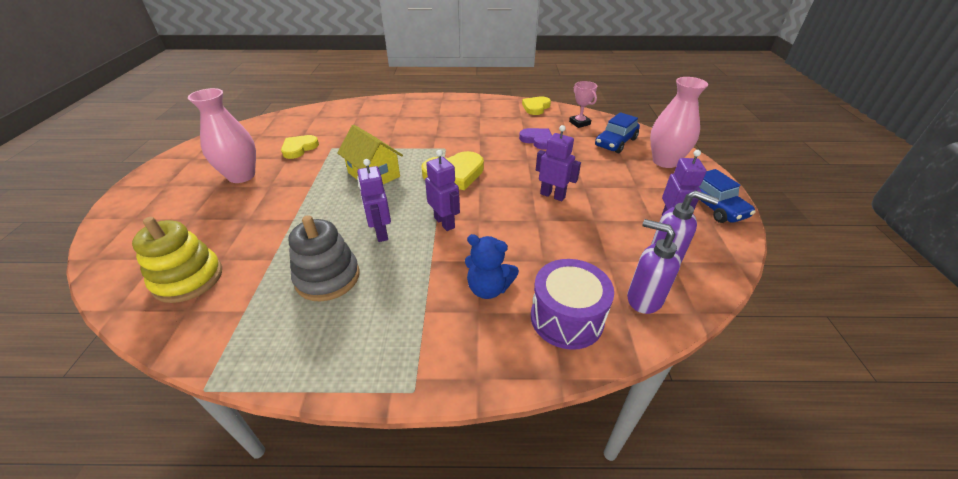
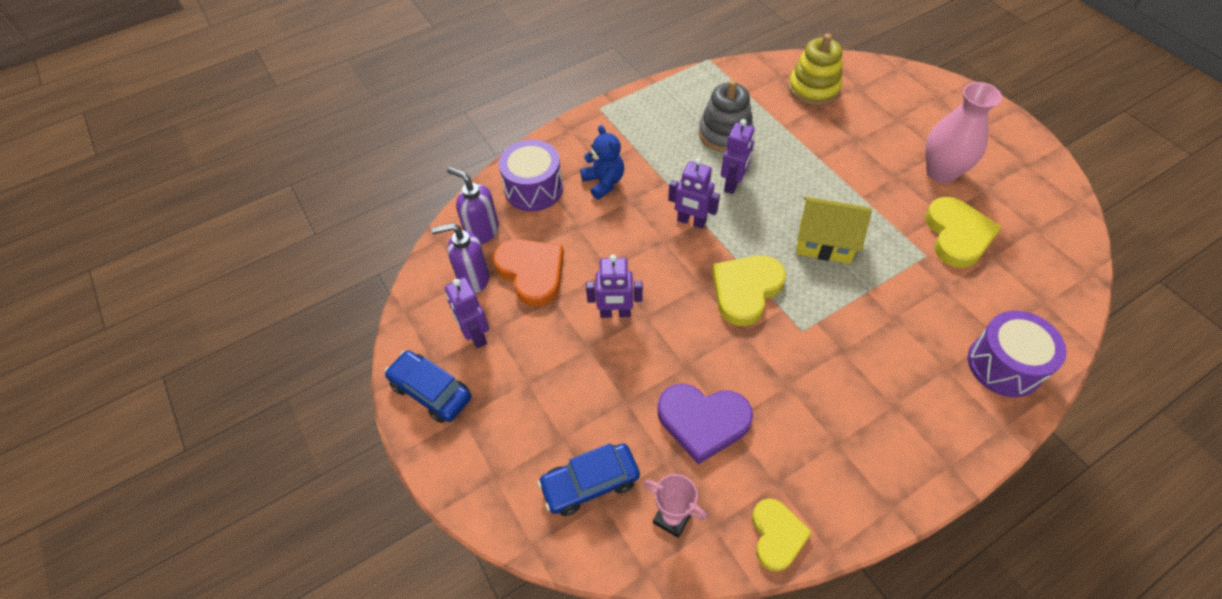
camera: 150 degrees right, 15 degrees up
(299, 148) = (957, 235): yellow heart -> yellow heart, size x1.50
(372, 109) = (1004, 365): none -> purple drum
(380, 233) = (733, 184): purple robot -> purple robot turned 75 degrees clockwise
(488, 288) = (603, 182): blue teddy bear -> blue teddy bear turned 75 degrees clockwise
(537, 140) = (703, 421): purple heart -> purple heart, size x1.50
(605, 244) = (532, 272): none -> orange heart
(615, 142) = (590, 483): blue car -> blue car turned 120 degrees counterclockwise
(643, 299) = (482, 231): purple soap dispenser -> purple soap dispenser turned 150 degrees counterclockwise
(665, 161) = (504, 466): pink vase -> none

